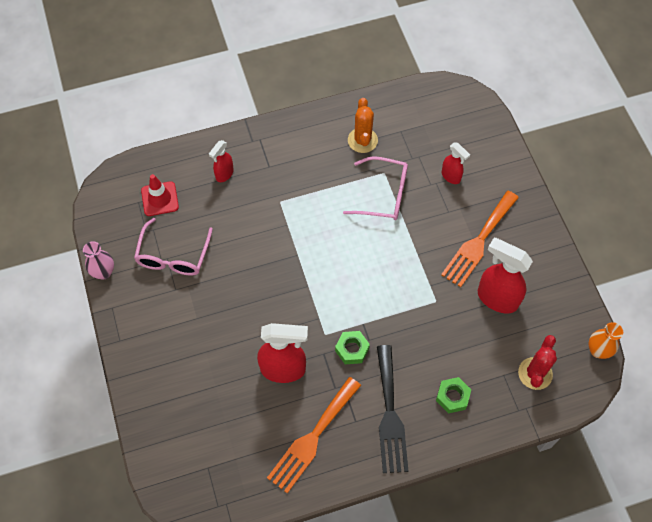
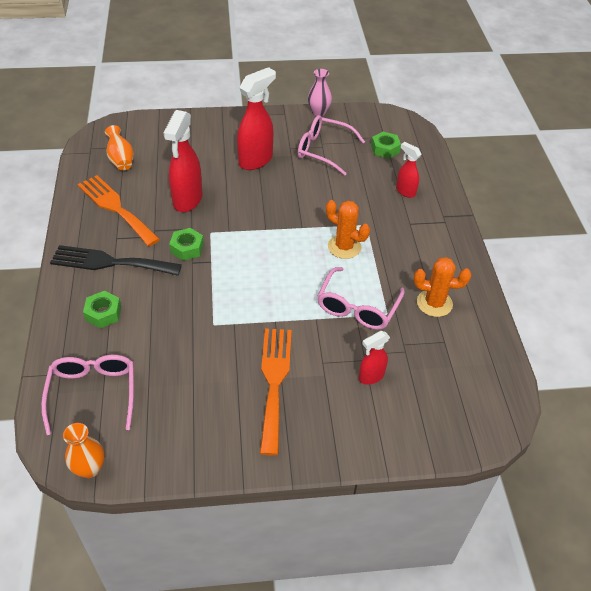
camera: 100 degrees right, 15 degrees down
(160, 199) = (385, 149): red traffic cone -> green nut
(232, 462) = (121, 160): none -> orange vase
(314, 215) = (344, 247): none -> orange cactus
(478, 242) = (274, 382): orange fork -> orange fork turned 45 degrees clockwise
(496, 298) = (196, 380): red spray bottle -> red spray bottle (256, 160)
(535, 373) = (93, 393): red cactus -> pink glasses

